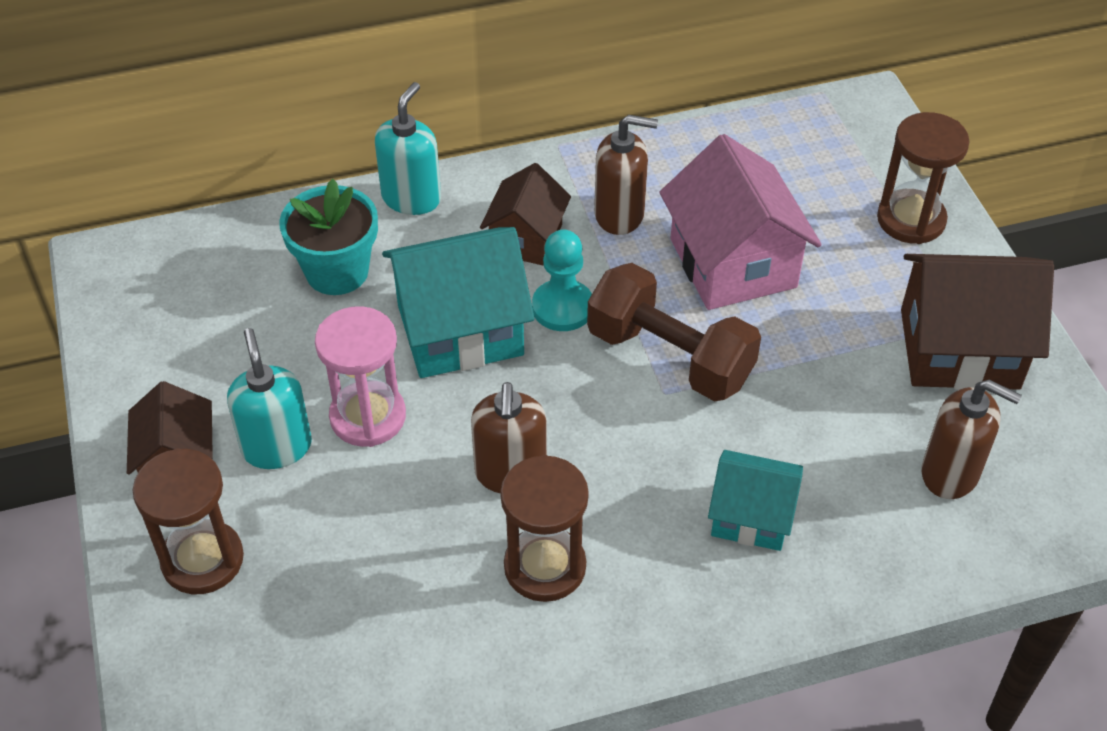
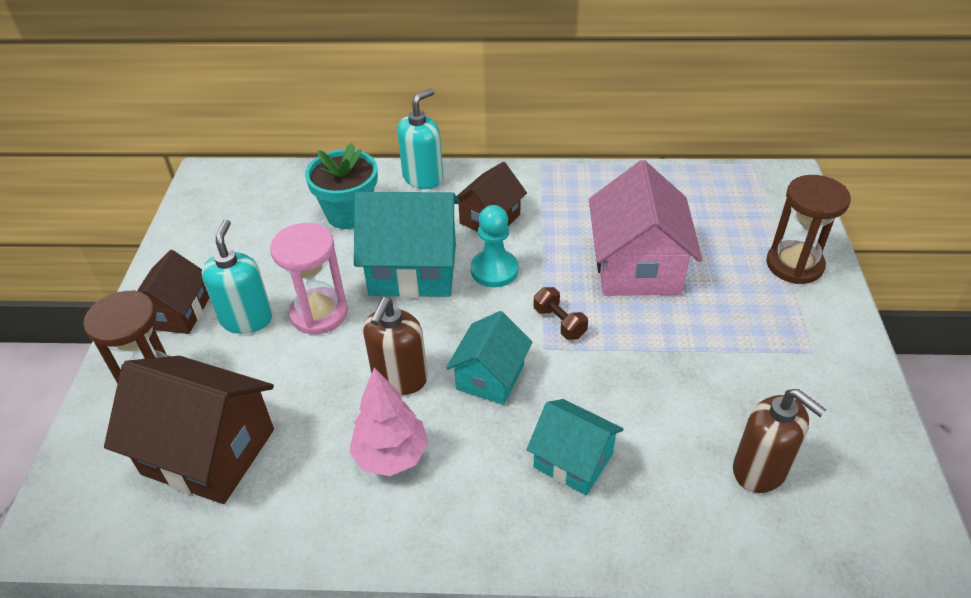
camera: 20 degrees right, 5 degrees down
(545, 567) = (391, 456): brown hourglass -> pink tree
(617, 444) = (490, 377): none -> turquoise house
(619, 214) = (565, 216): brown soap dispenser -> none
(670, 357) = (559, 323): brown dumbbell -> brown dumbbell, size x0.45
(959, 349) = (803, 370): brown house -> brown house (209, 451)

